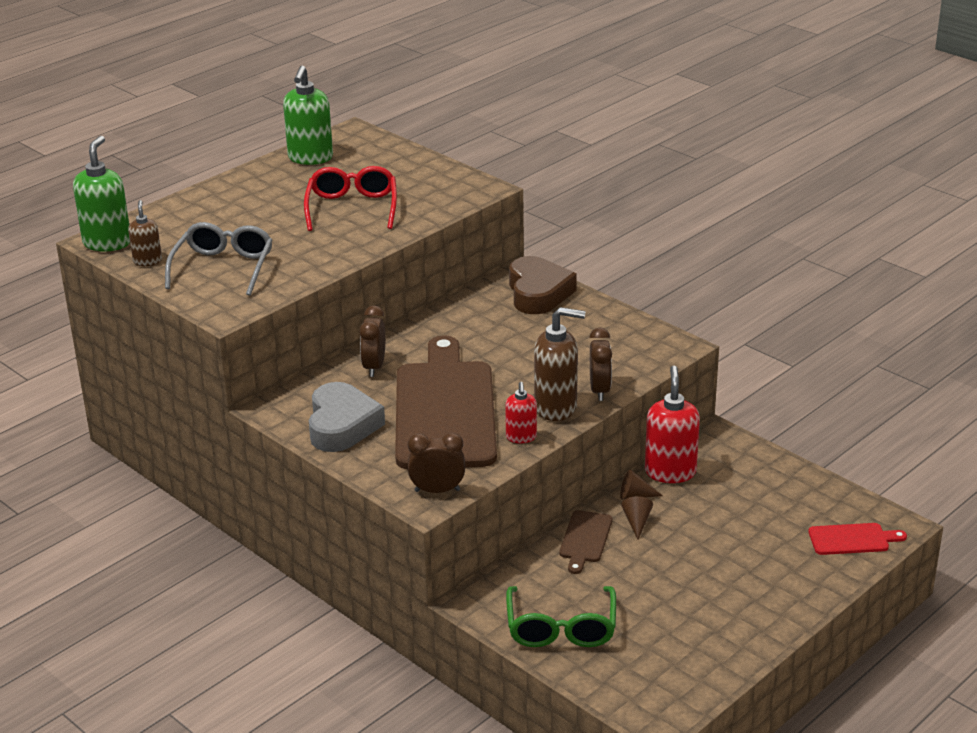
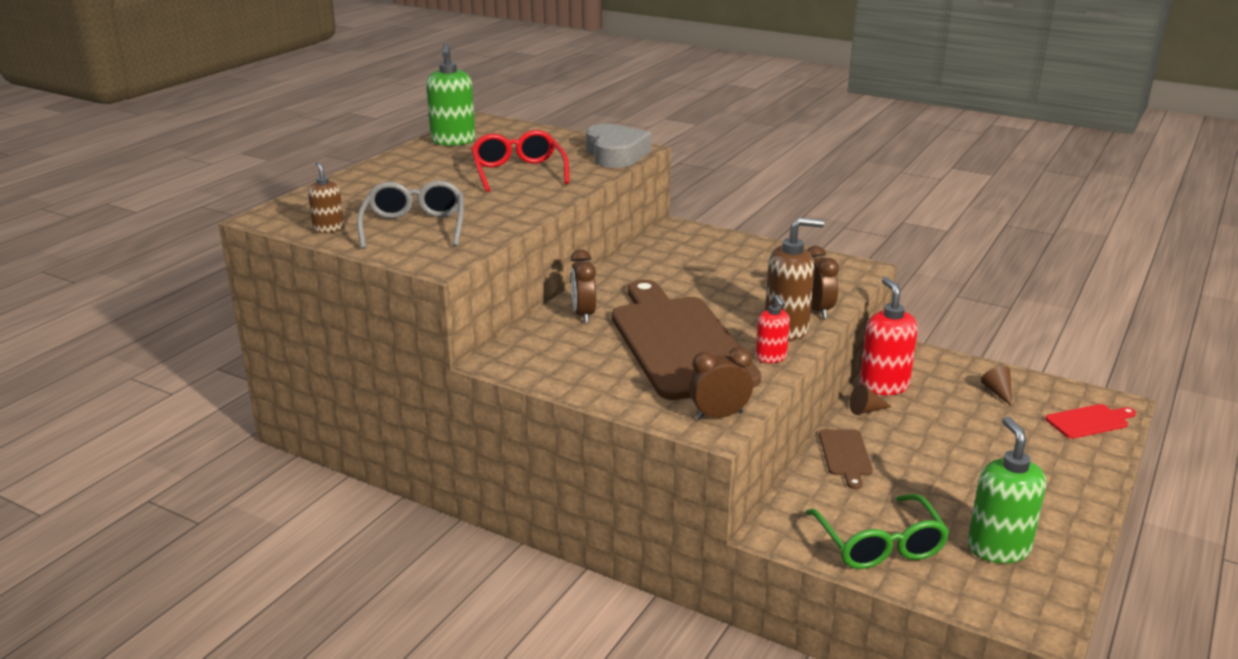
camera: 15 degrees left, 5 degrees down
(107, 243) = (276, 218): green soap dispenser -> green soap dispenser (998, 548)
(342, 425) = (581, 368): grey heart -> grey heart (616, 154)
(538, 293) = (703, 241): brown heart -> none
(637, 522) = (884, 433): brown cone -> brown cone (998, 392)

